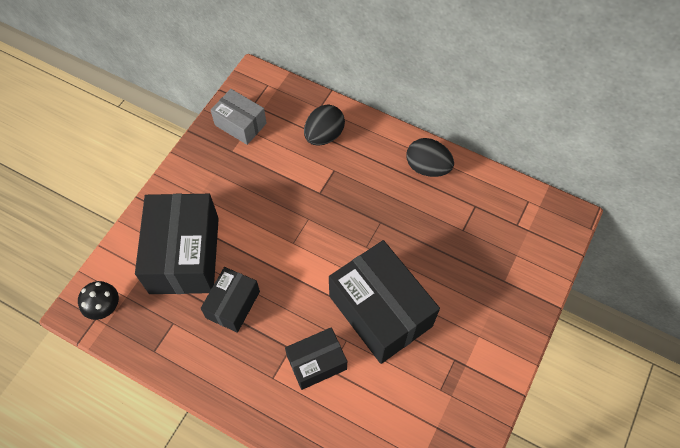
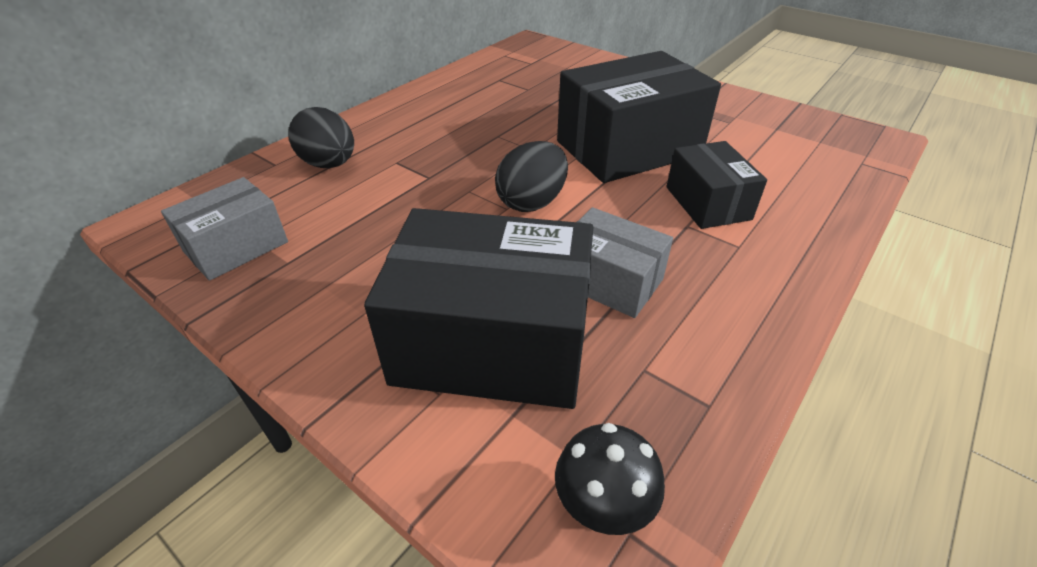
camera: 80 degrees left, 20 degrees down
(233, 304) = (609, 281): black box -> grey box
(427, 167) = (432, 99): black egg -> black egg (532, 202)

